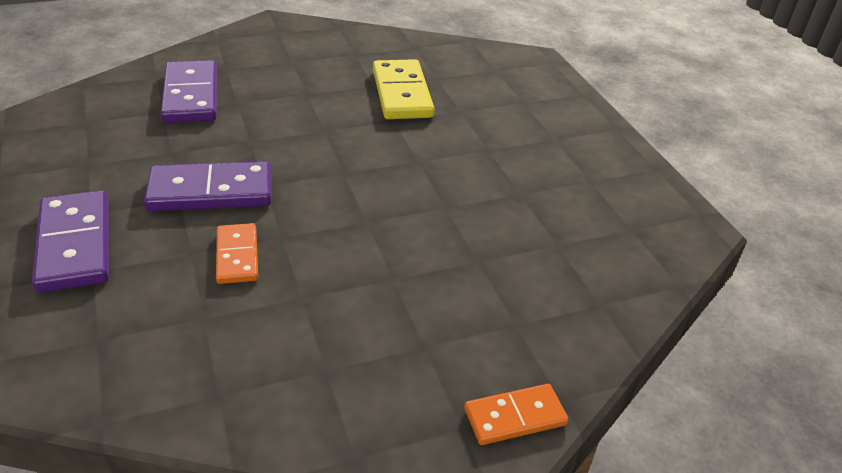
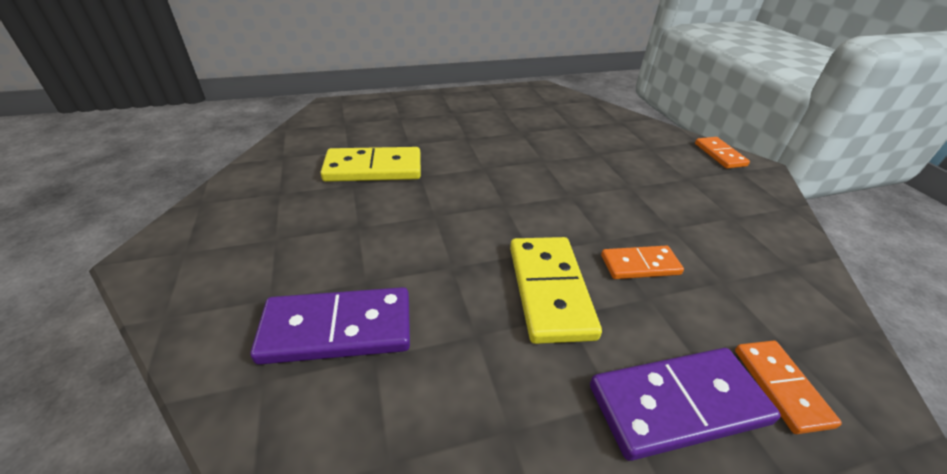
camera: 85 degrees left, 0 degrees up
(66, 314) = (780, 387): none -> orange domino
(211, 191) = (549, 290): purple domino -> yellow domino

